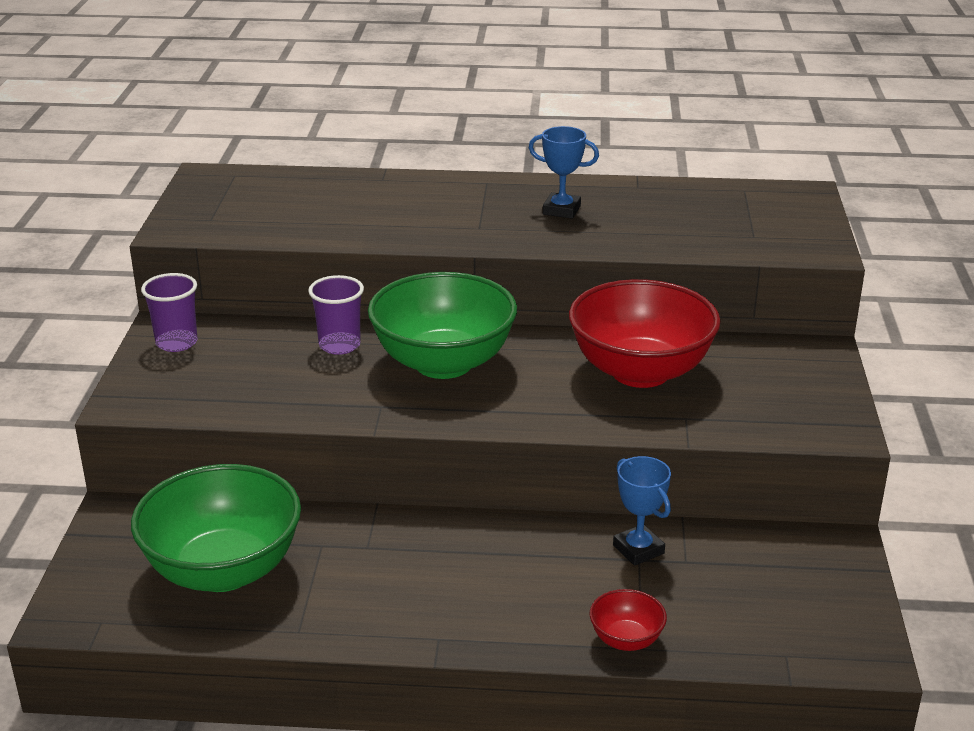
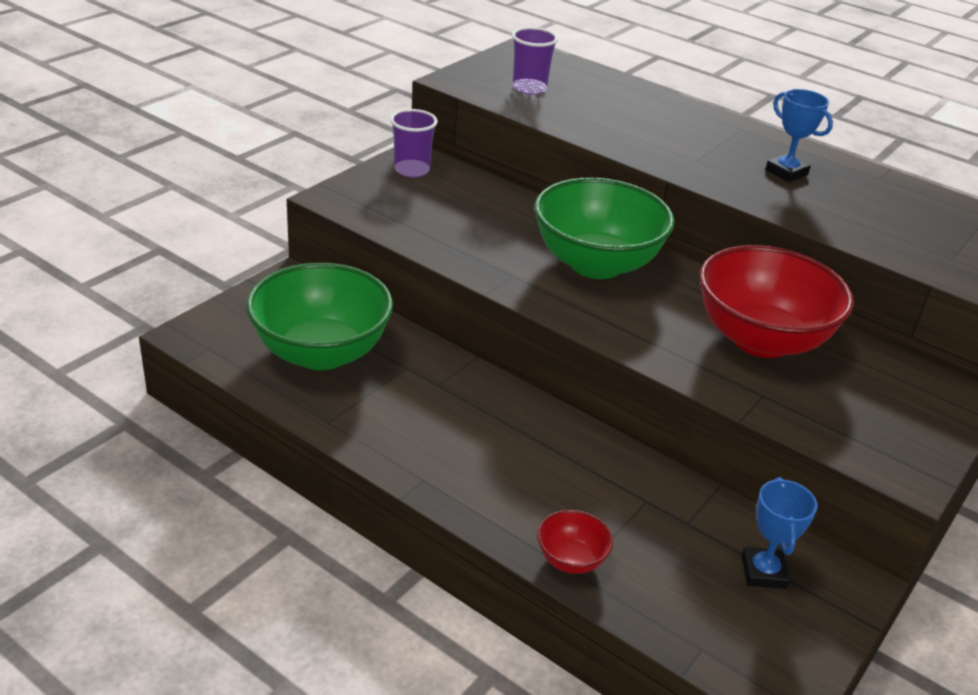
camera: 30 degrees right, 5 degrees up
(339, 345) = (528, 218): purple cup -> purple cup (529, 88)
(638, 549) = (654, 492): blue trophy -> blue trophy (763, 572)

